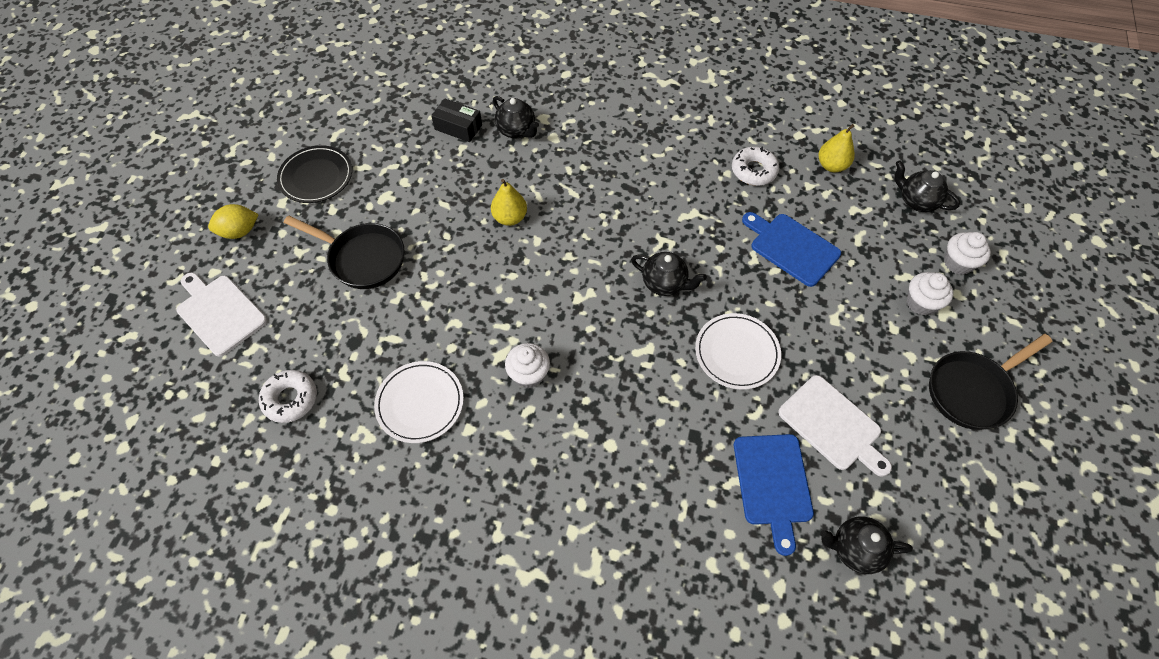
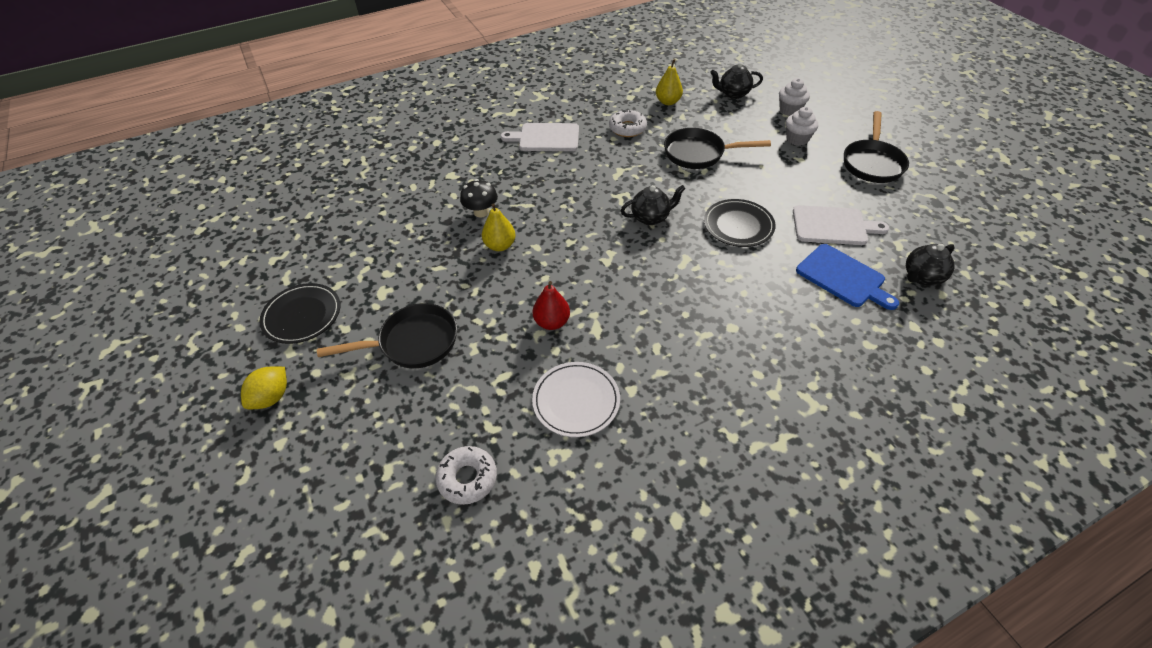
camera: 40 degrees left, 10 degrees down
(219, 313) = (323, 468): white cutting board -> white cutting board (546, 138)
(458, 127) = (391, 215): black box -> none
(474, 321) = (552, 322): none -> red pear
(516, 131) = (440, 193): black teapot -> none
(529, 173) = (481, 212): none -> black mushroom
(529, 374) = (630, 326): white cupcake -> none
(737, 353) = (738, 225): white plate -> black plate
(791, 248) = (699, 154): blue cutting board -> black pan

